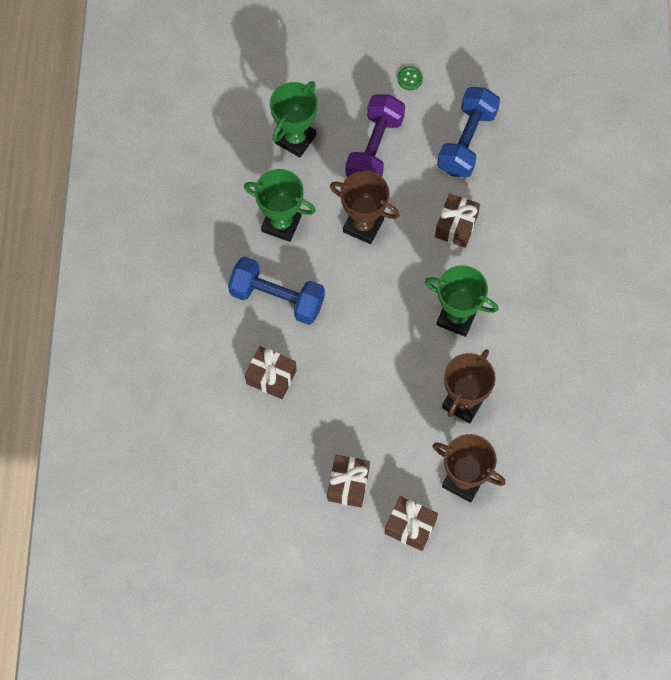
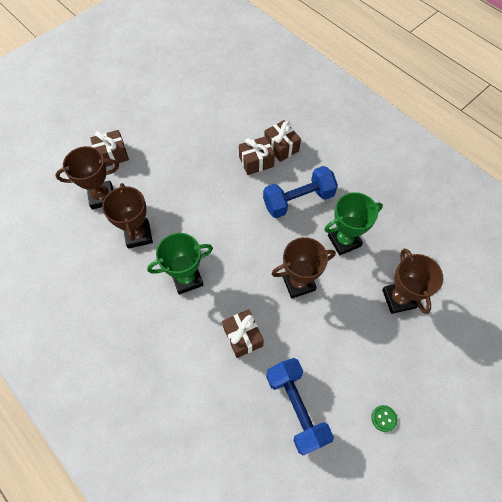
camera: 135 degrees right, 5 degrees down
(295, 139) = (398, 298): green trophy -> brown trophy
(348, 484) = (163, 148): brown gift -> brown gift (281, 147)
(375, 149) = (347, 340): purple dumbbell -> none

